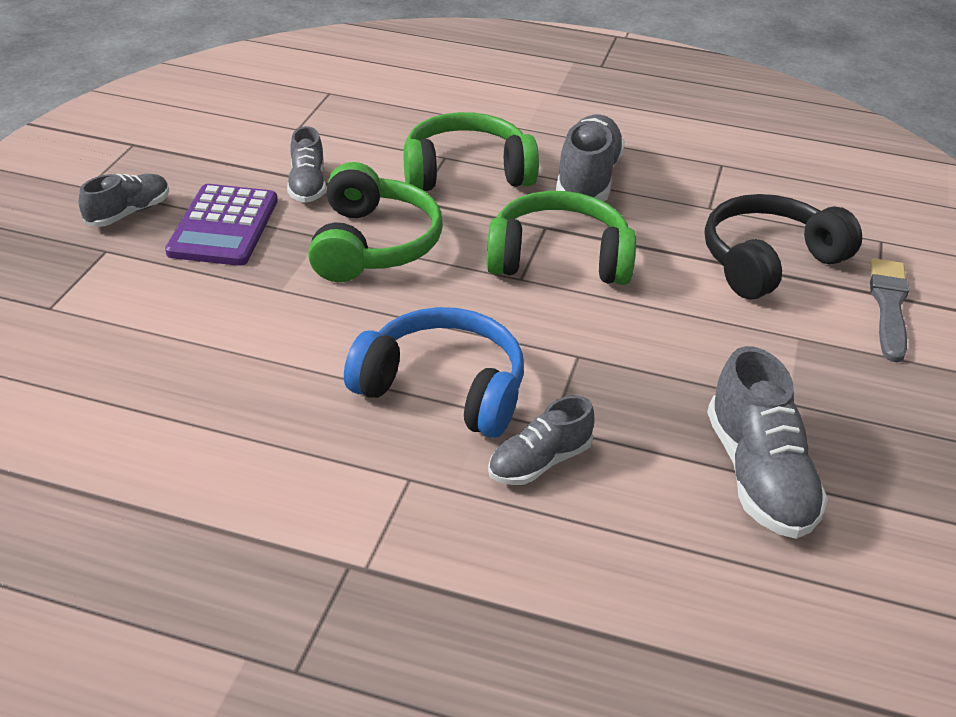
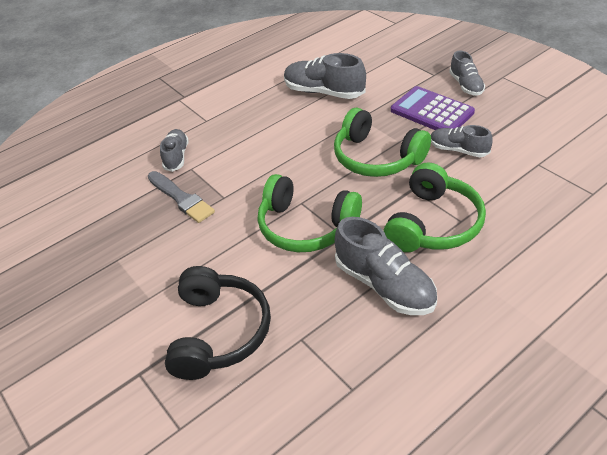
camera: 130 degrees right, 5 degrees up
(443, 388) = (245, 145): blue headphones -> none
(559, 258) = (306, 226): green headphones -> green headphones turned 75 degrees clockwise
(759, 476) = (96, 220): grey shoe -> grey shoe (324, 92)
(889, 306) = (124, 369): grey brush -> grey brush (181, 198)

